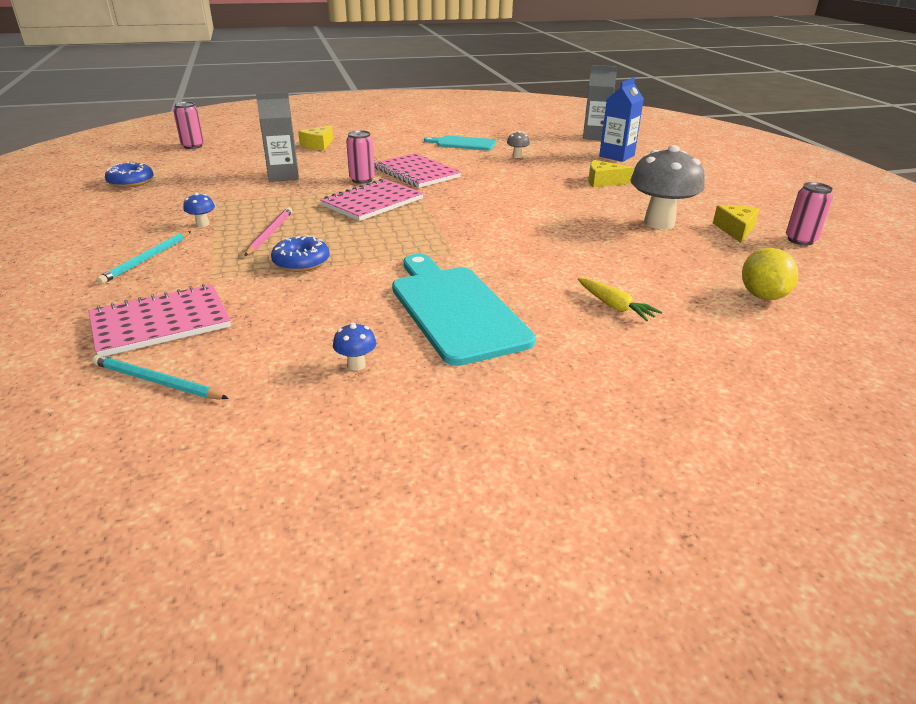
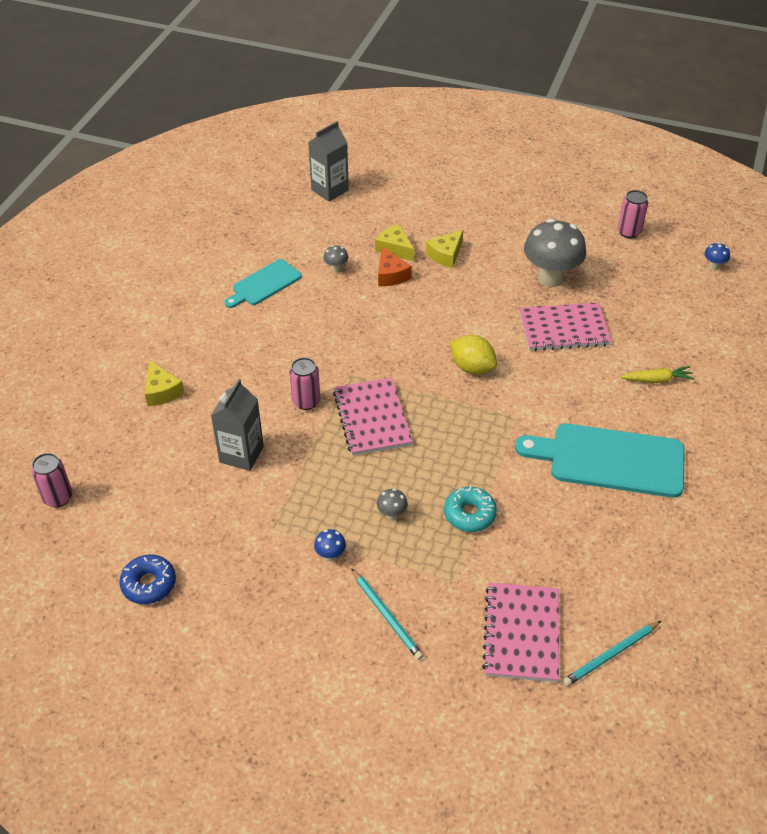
camera: 55 degrees left, 15 degrees up
(269, 234) = (392, 514): pink pencil -> grey mushroom
(301, 262) = (469, 514): blue donut -> turquoise donut
(356, 365) = (651, 542): blue mushroom -> blue mushroom (713, 266)
(416, 173) = (320, 356): pink notebook -> pink notebook (563, 329)
(543, 171) = (391, 275): none -> orange cheese
(616, 156) = (393, 210): blue carton -> none
(735, 230) = (590, 249): yellow cheese -> yellow cheese (395, 248)
(762, 296) = (688, 305): yellow lemon -> yellow lemon (472, 367)

